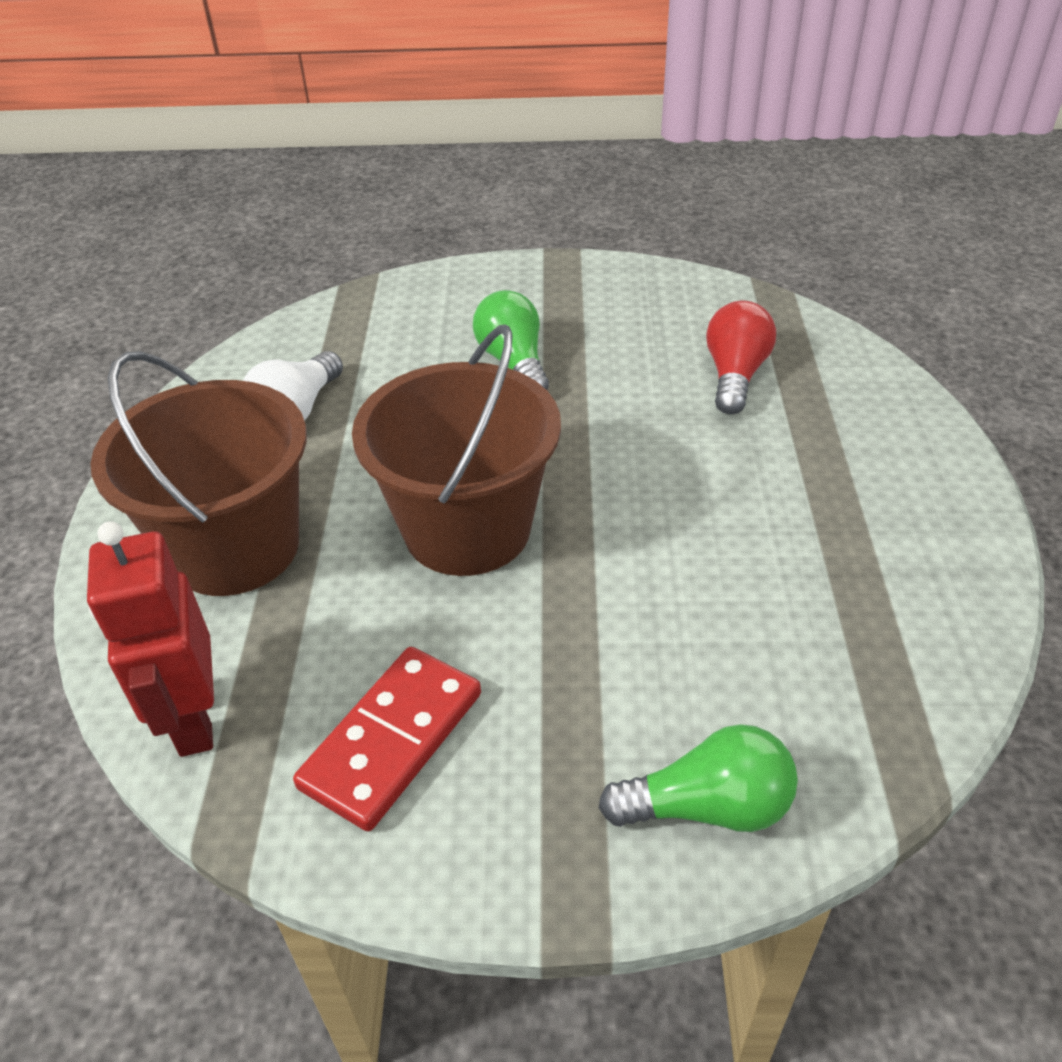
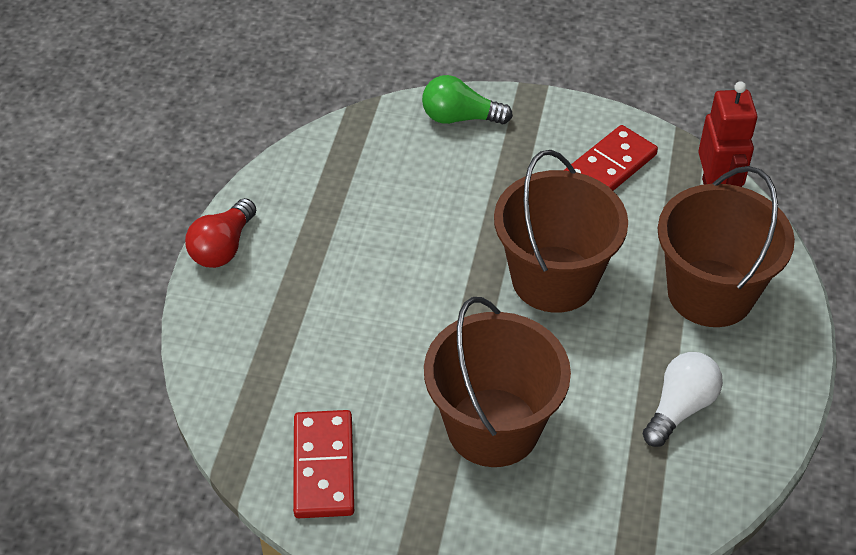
camera: 170 degrees left, 5 degrees up
(514, 363) = (493, 427): green light bulb -> brown bucket
(682, 308) = (324, 467): none -> red domino
(735, 375) = (317, 376): red light bulb -> red light bulb (223, 247)

